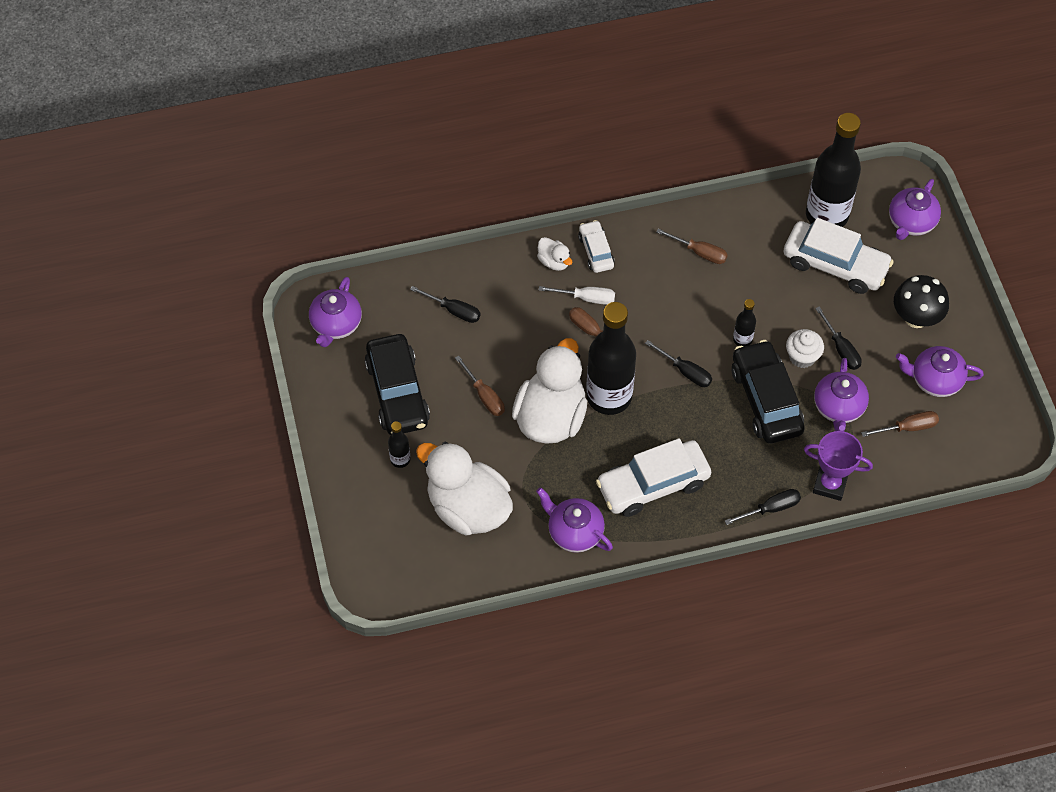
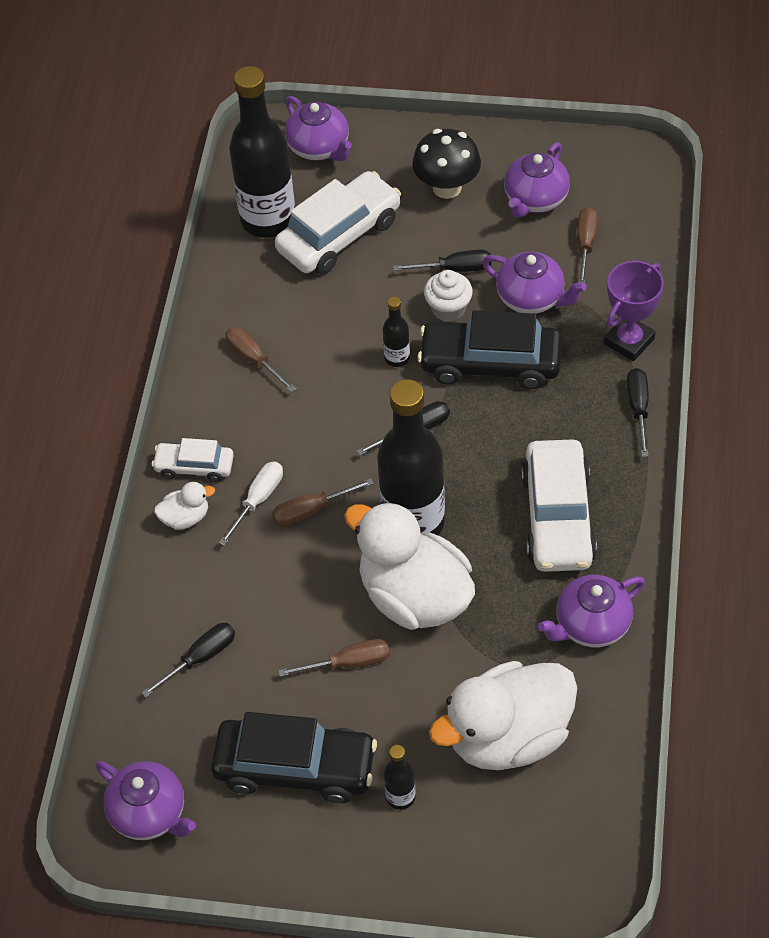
camera: 65 degrees left, 5 degrees down
(699, 252) = (254, 359): brown screwdriver -> brown screwdriver turned 90 degrees counterclockwise

